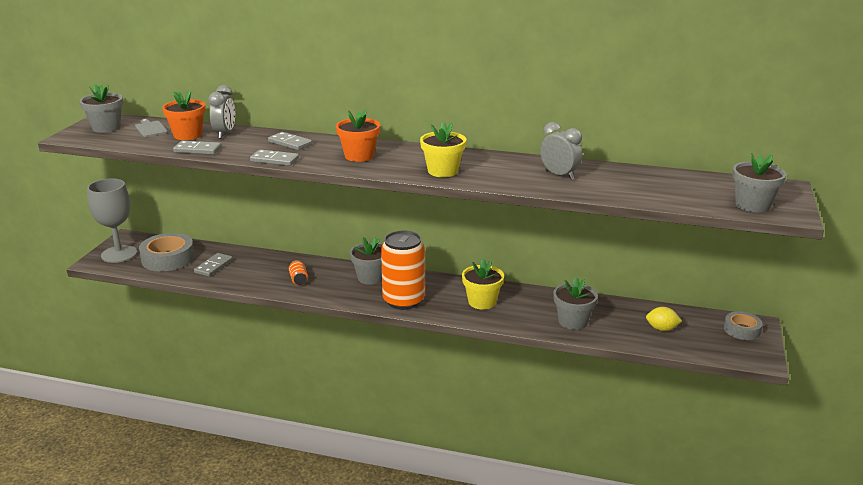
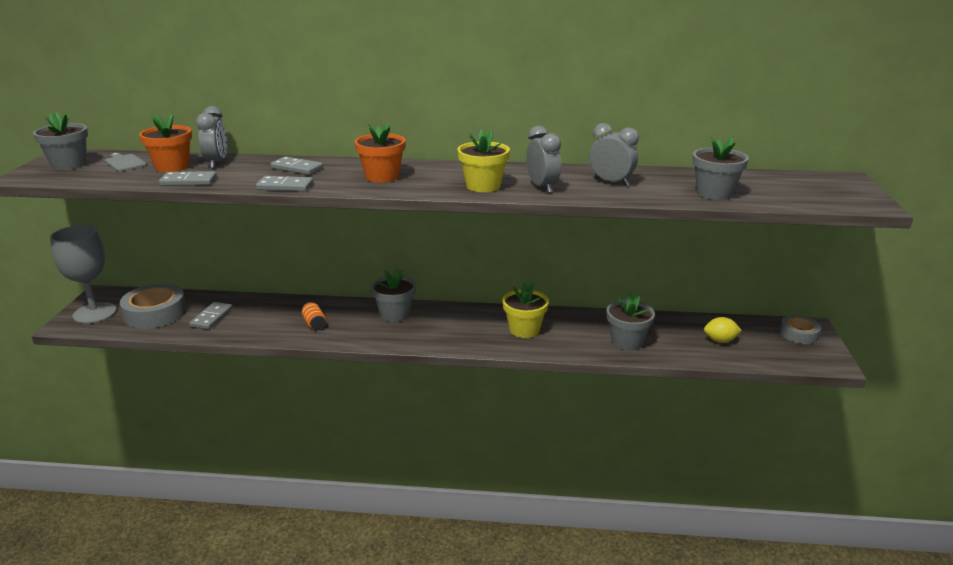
camera: 10 degrees left, 0 degrees up
(403, 300) = (439, 336): orange can -> none
(494, 176) = (542, 187): none -> grey clock
(752, 205) = (827, 198): grey flower pot -> grey flower pot (714, 193)

